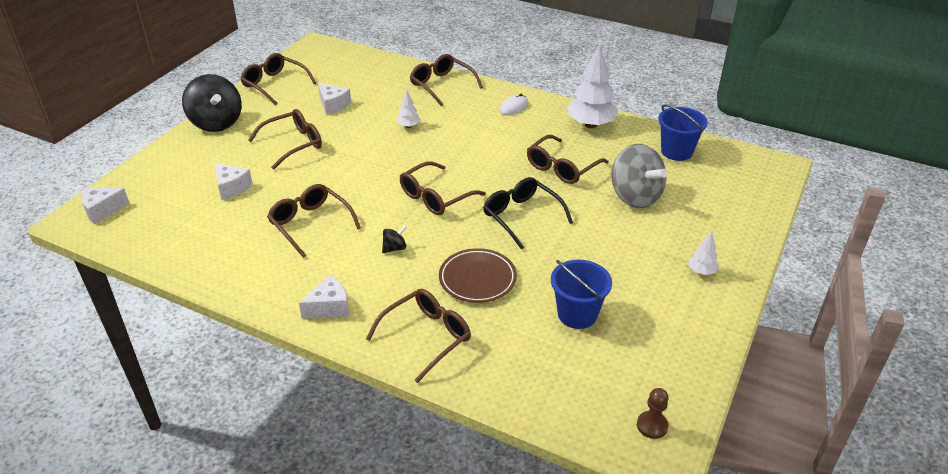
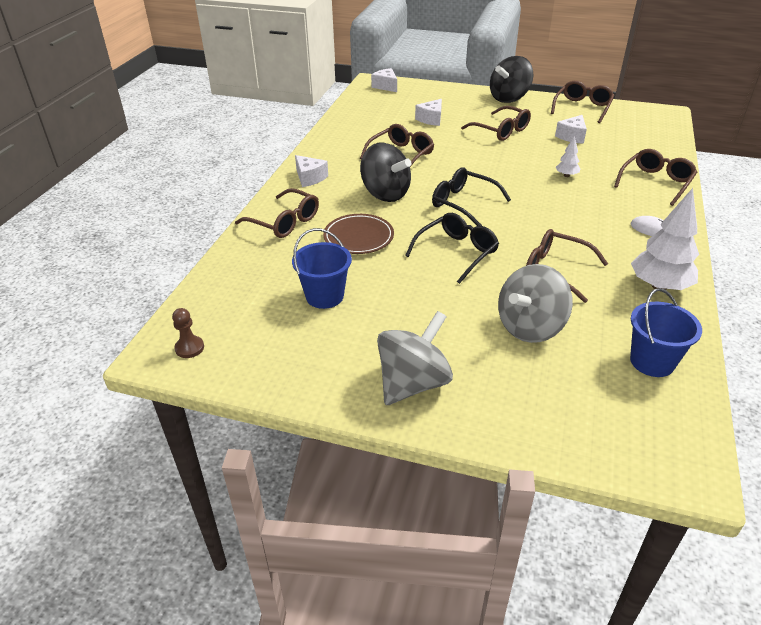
camera: 80 degrees right, 0 degrees up
(394, 248) = (385, 194): black spinning top -> black spinning top, size x2.38
(435, 197) = (463, 203): brown glasses -> black glasses
(701, 271) = (413, 383): white tree -> grey spinning top

